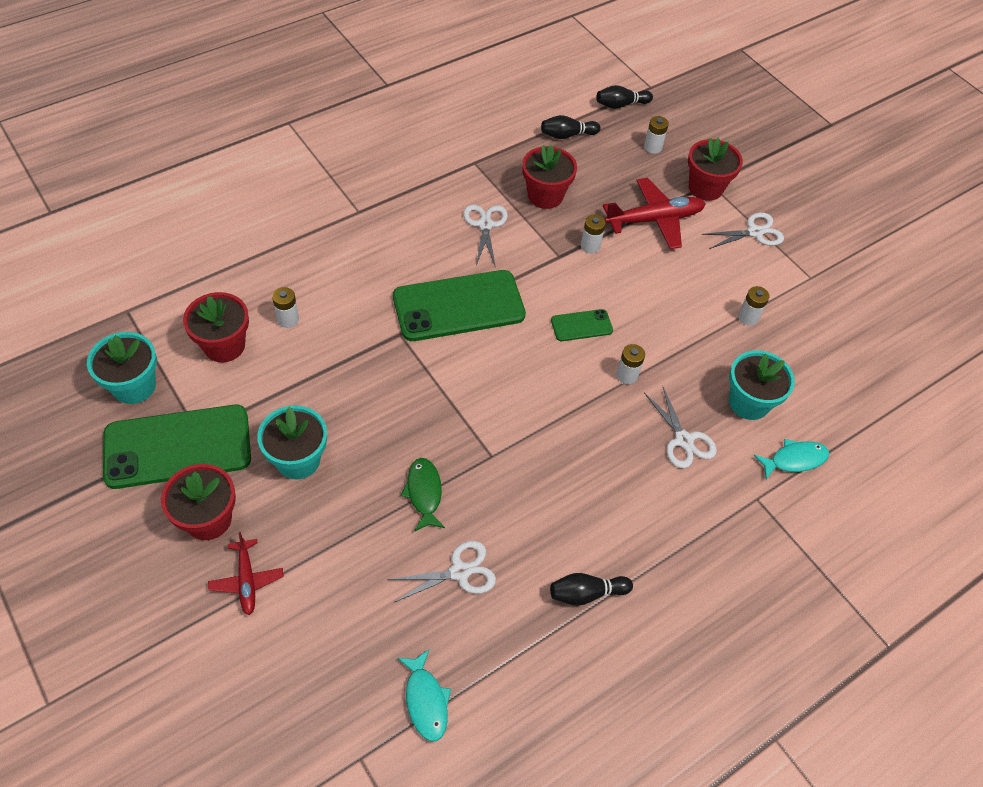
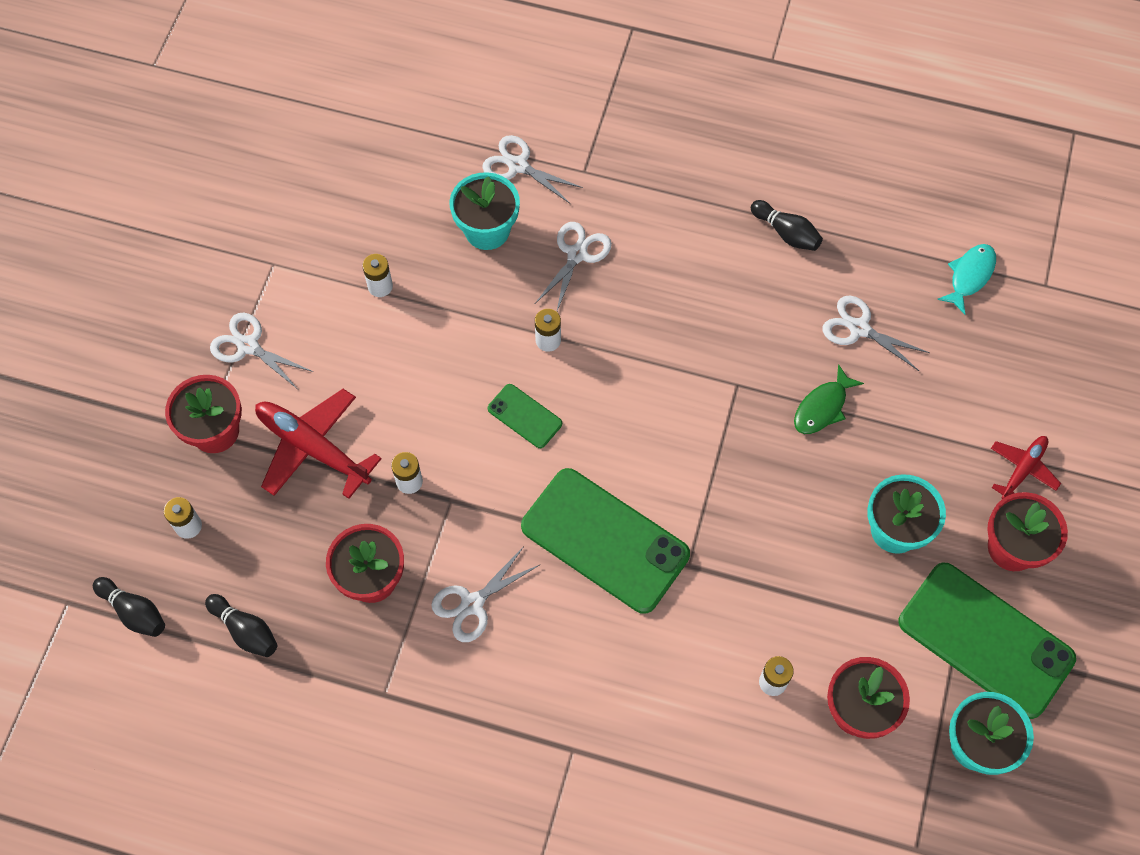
camera: 125 degrees left, 10 degrees up
(794, 460) = (518, 166): turquoise fish -> white scissors

